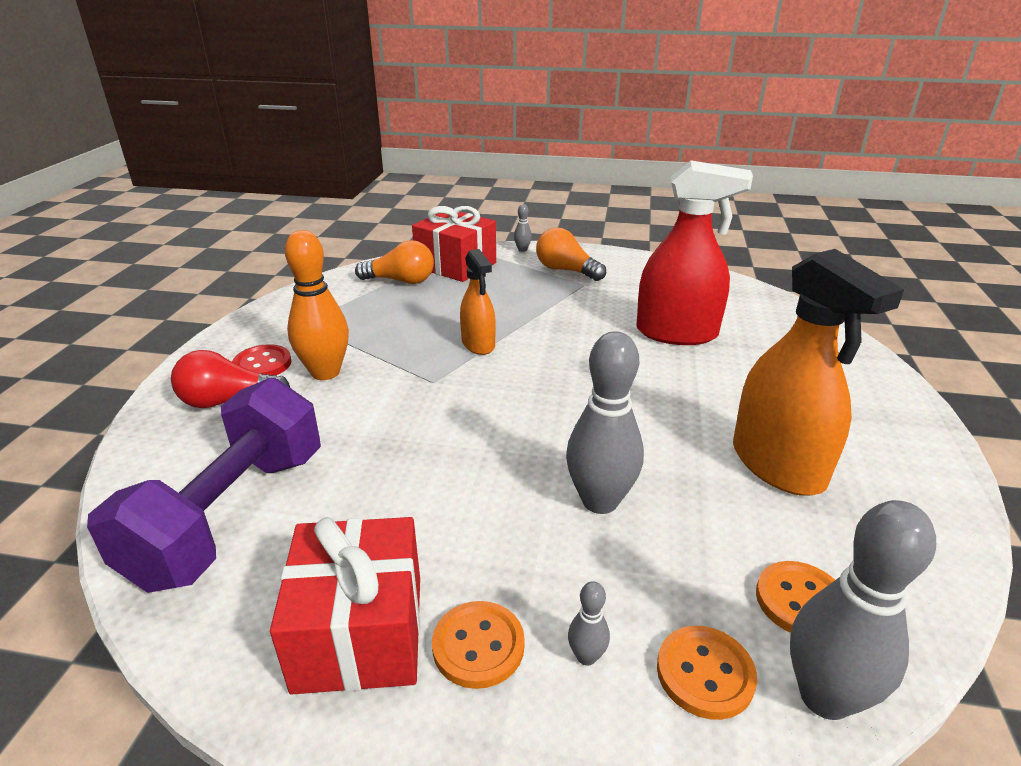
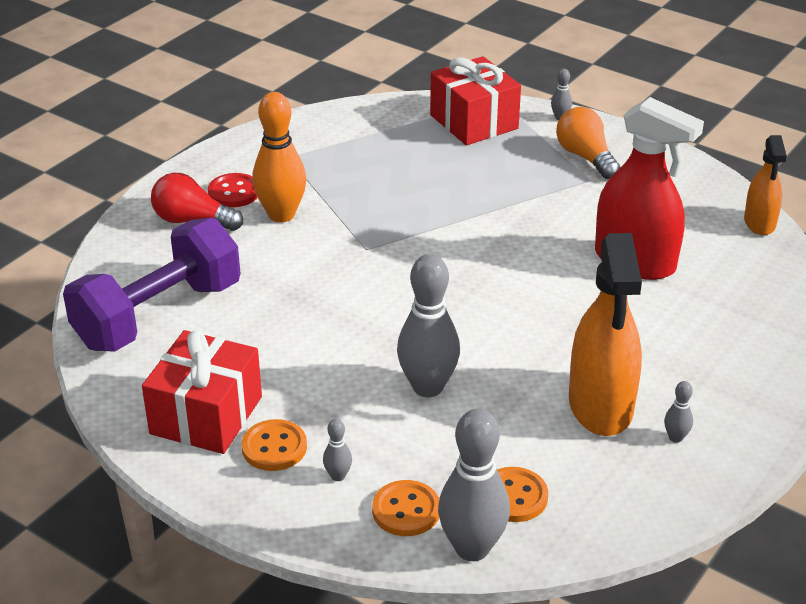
camera: 25 degrees right, 5 degrees up
(401, 281) = (405, 129): orange light bulb -> none
(478, 344) = (431, 222): orange spray bottle -> orange spray bottle (759, 223)
(872, 474) = (675, 437): none -> grey bowling pin

